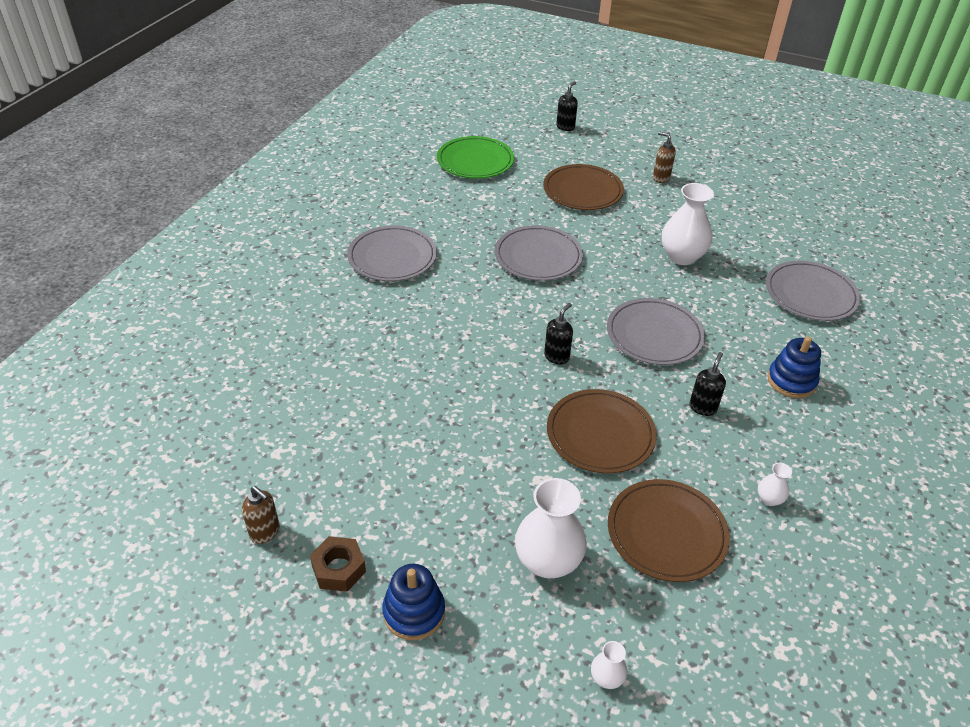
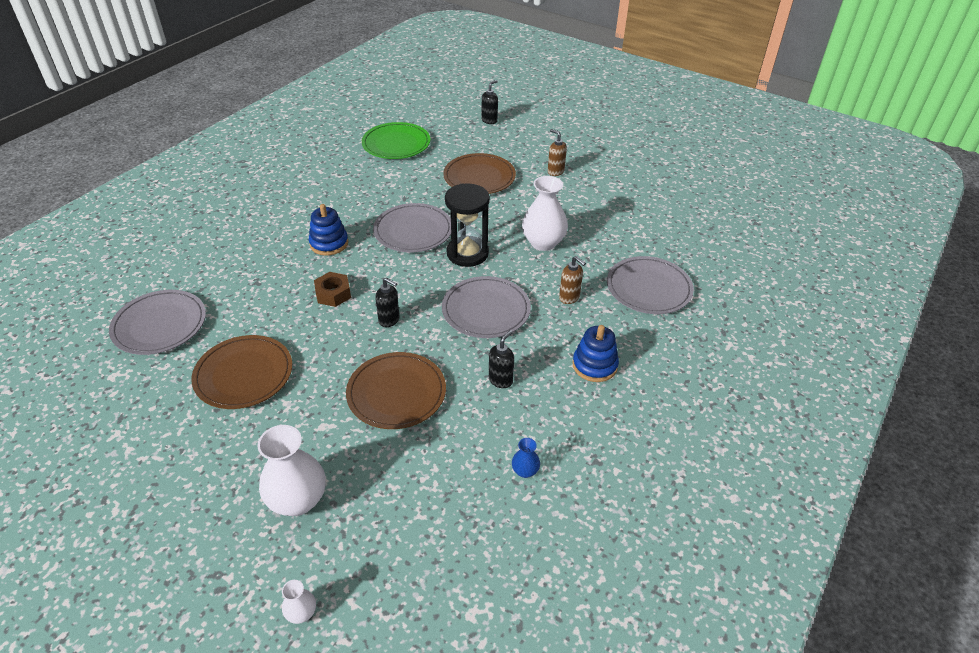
camera: 10 degrees right, 0 degrees up
(265, 532) = (71, 442): brown soap dispenser -> brown soap dispenser (569, 298)
(338, 569) = (117, 482): brown nut -> brown nut (333, 294)
(392, 257) = (287, 220): grey plate -> grey plate (160, 325)
(414, 612) = (162, 528): blue stacking toy -> blue stacking toy (329, 243)
(556, 356) = (389, 320): black soap dispenser -> black soap dispenser turned 75 degrees clockwise
(607, 276) = (467, 253): none -> black hourglass
(666, 533) = (416, 489): brown plate -> brown plate (244, 374)
(769, 499) = (525, 471): white vase -> blue vase

